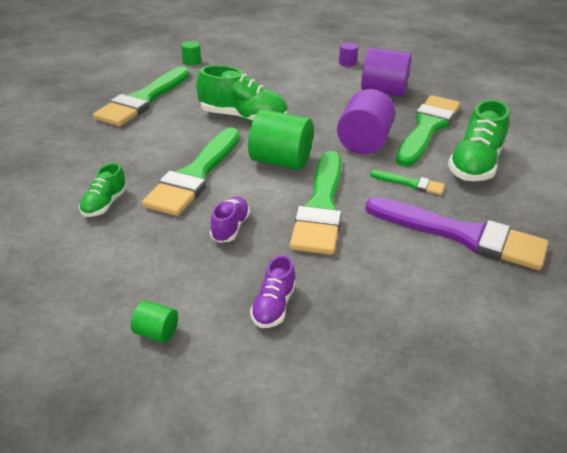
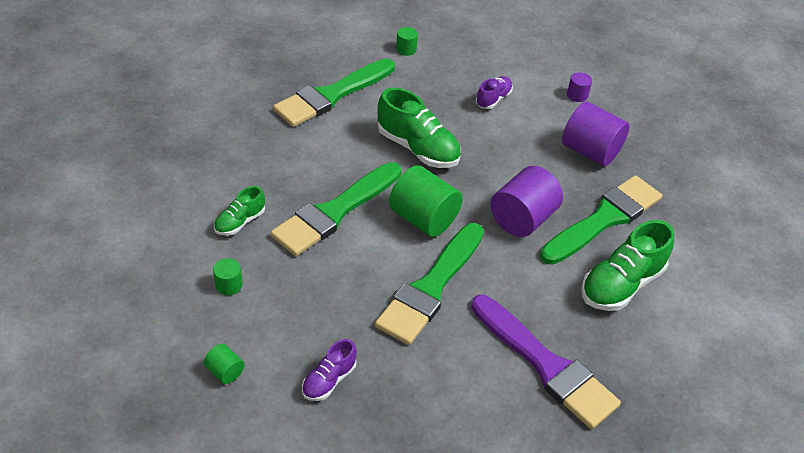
camera: 20 degrees right, 10 degrees up
(119, 257) = (229, 285): none -> green cylinder
(230, 228) = (335, 284): purple shoe -> purple shoe (493, 99)
(410, 184) = (536, 287): green brush -> none

